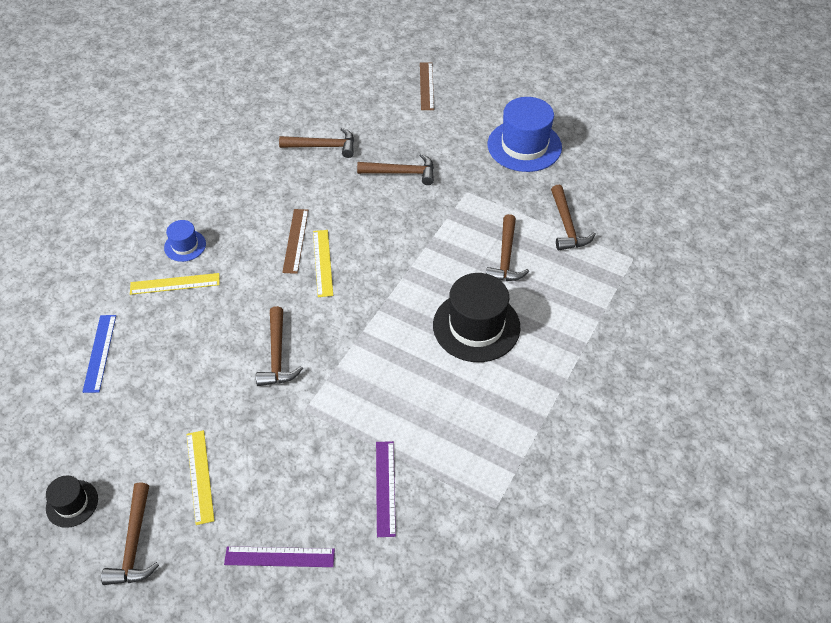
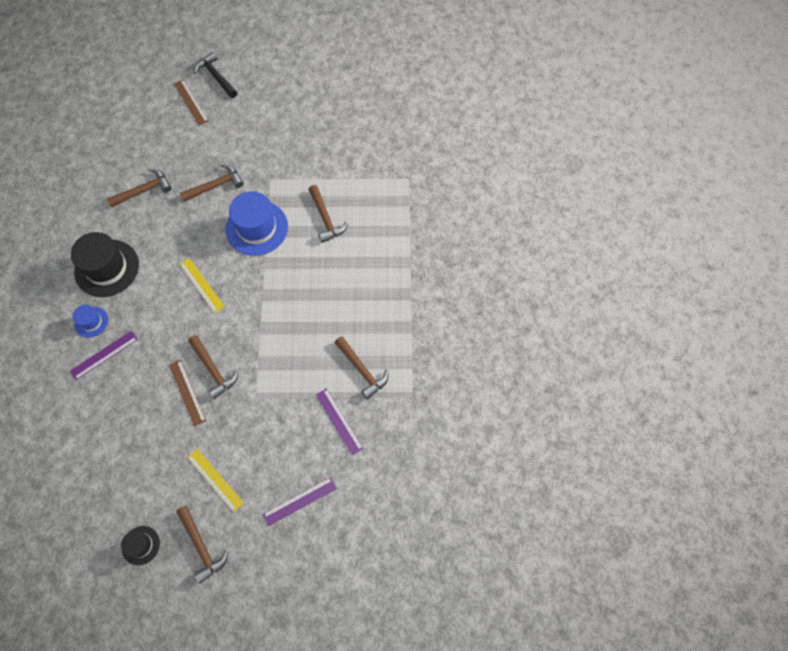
camera: 30 degrees left, 15 degrees up
(100, 353) = (85, 434): blue ruler -> none
(175, 284) = (104, 355): yellow ruler -> purple ruler
(295, 240) = (171, 277): brown ruler -> brown ruler (187, 392)
(468, 73) = (216, 76): none -> black hammer
(476, 326) = (334, 280): black hat -> black hat (107, 268)
(524, 146) = (291, 122): blue hat -> blue hat (257, 228)
(567, 225) = (353, 174): brown hammer -> brown hammer (362, 370)

